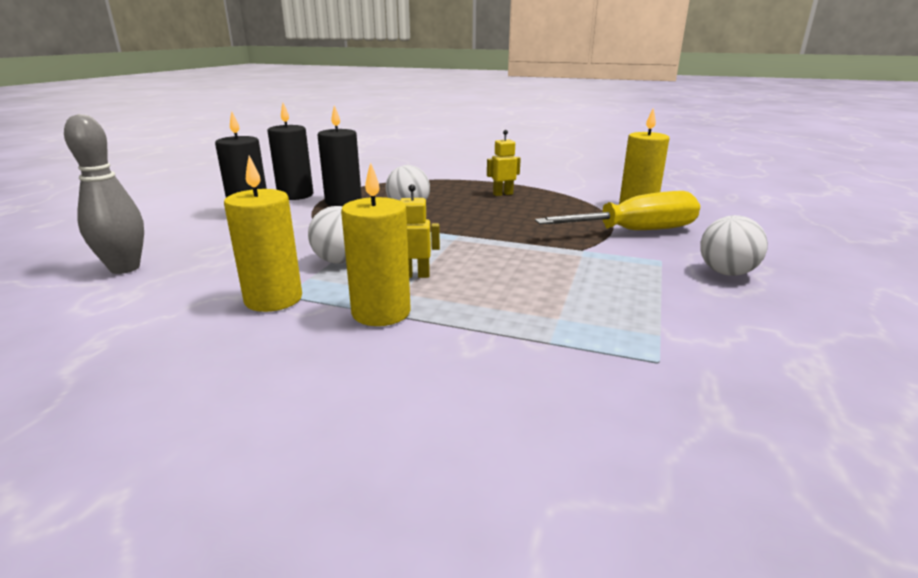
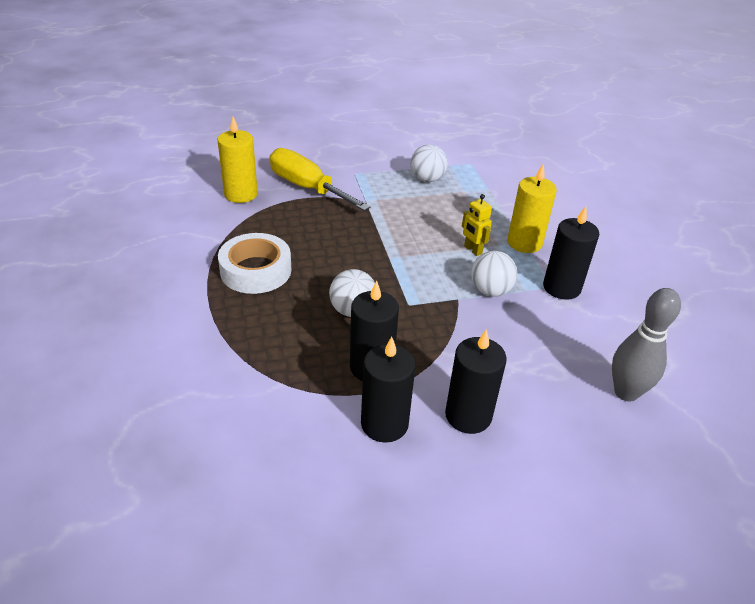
camera: 125 degrees left, 15 degrees up
(273, 299) = (561, 287): yellow candle -> black candle
(502, 194) = (256, 270): yellow robot -> white tape
(726, 272) = (354, 154): white ball -> white ball (427, 179)

